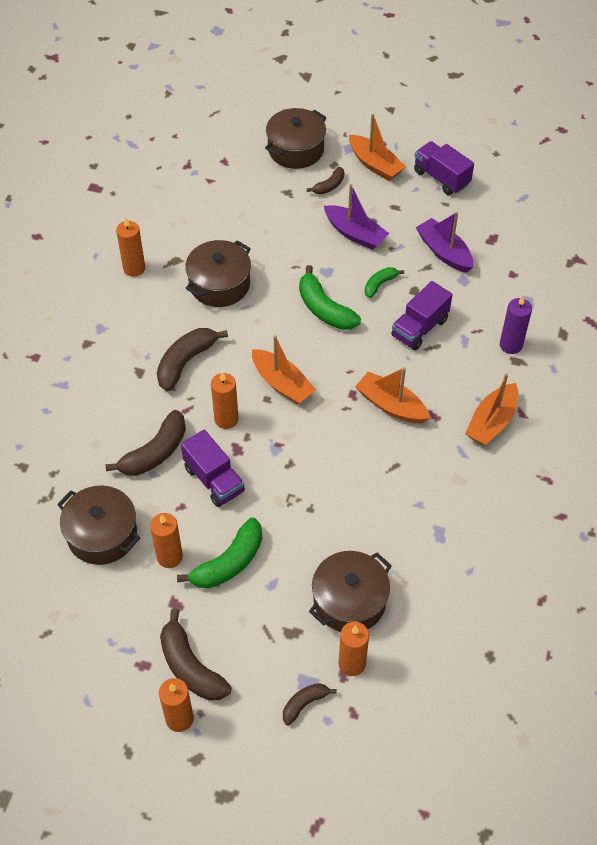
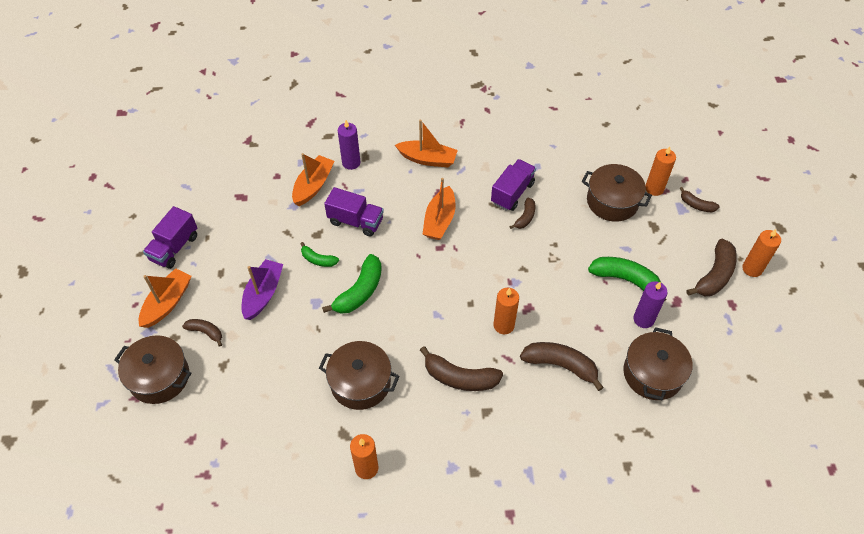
camera: 110 degrees left, 0 degrees up
(169, 557) = (643, 319): orange candle -> purple candle
(214, 480) = (563, 314): purple truck -> purple truck (512, 193)
(282, 383) = (451, 297): orange boat -> orange boat (313, 186)
(362, 493) = (525, 217): none -> brown banana
(444, 252) = (266, 225): purple boat -> none

